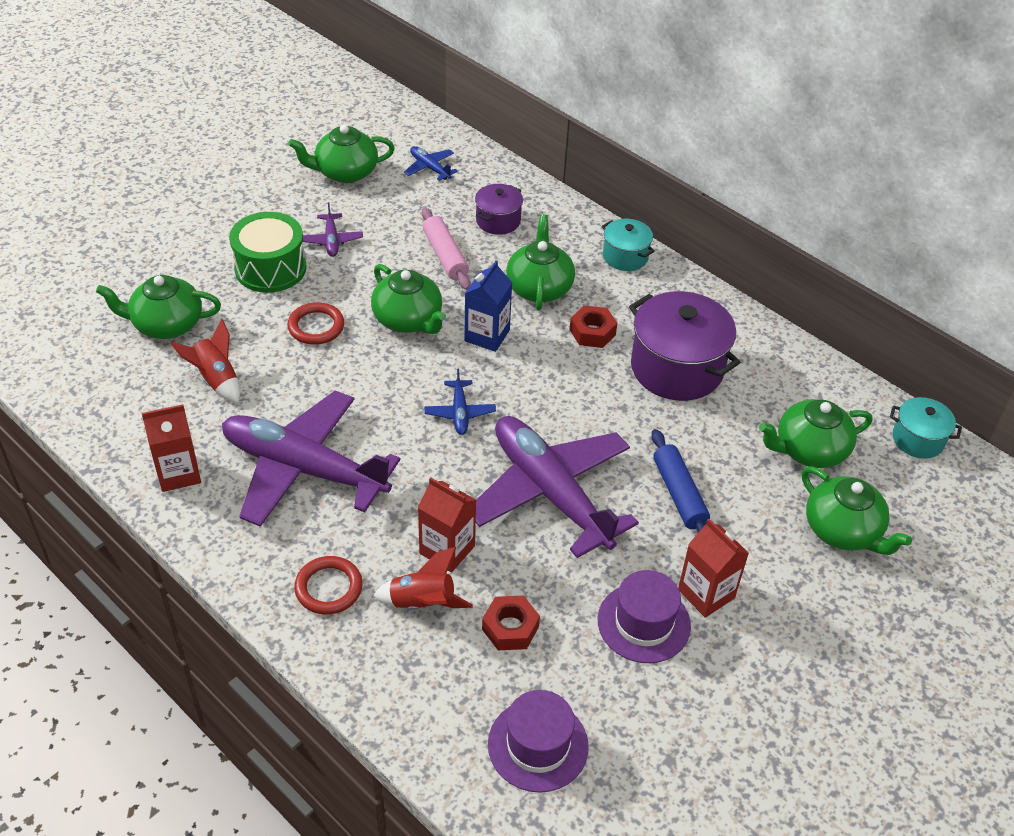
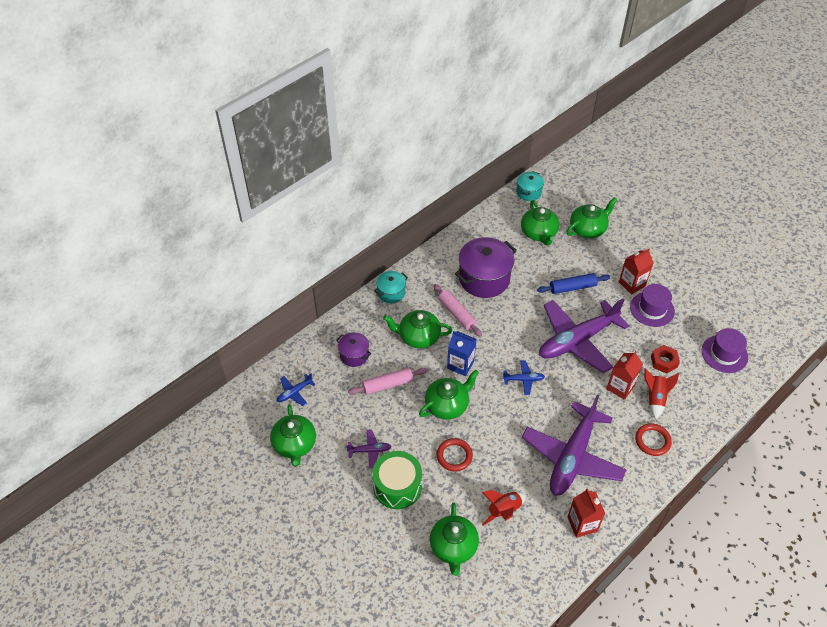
camera: 85 degrees left, 5 degrees up
(592, 332) = (456, 314): red nut -> pink rolling pin

